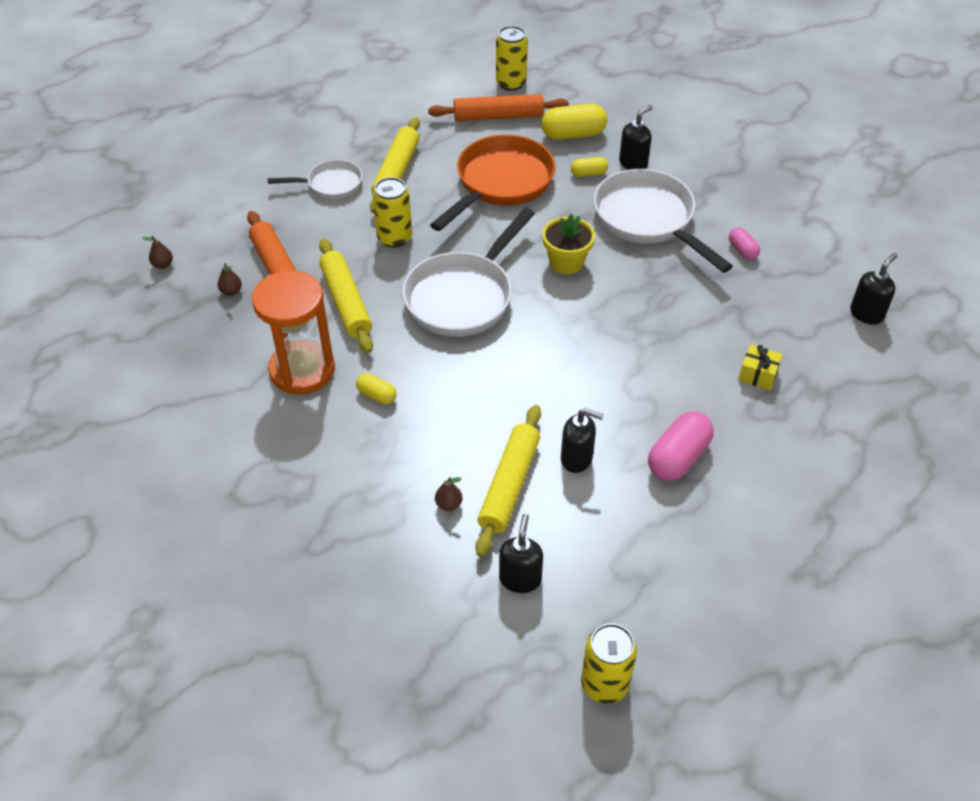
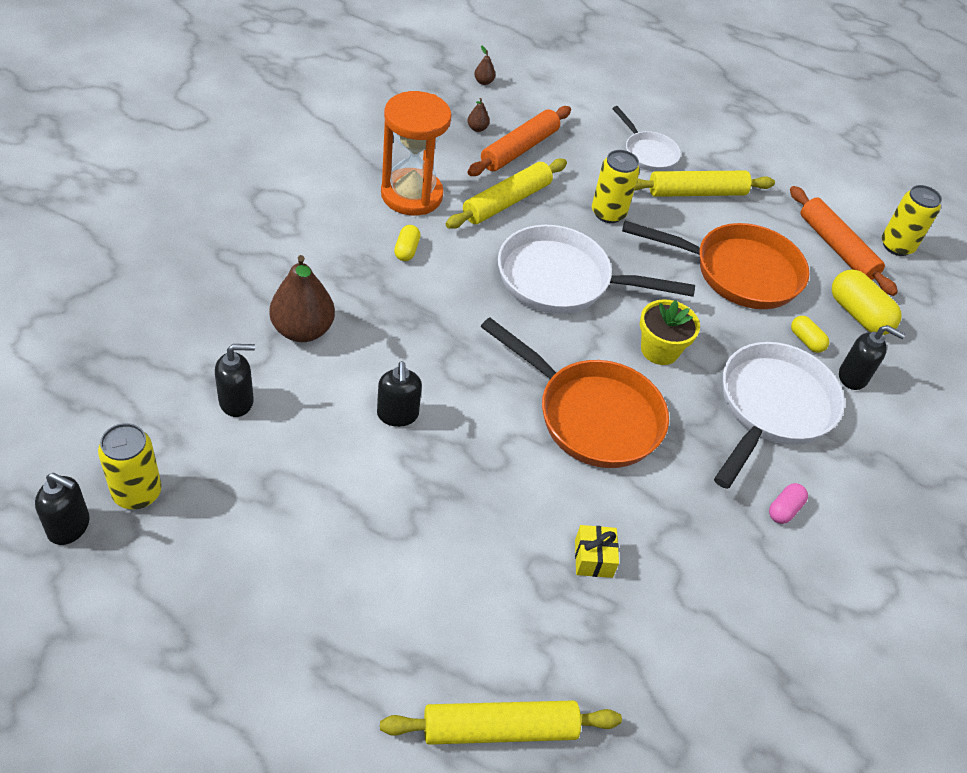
camera: 60 degrees right, 0 degrees up
(449, 504) = (303, 330): brown pear -> brown pear, size x2.35
(509, 485) = (342, 369): yellow rolling pin -> yellow rolling pin (499, 729)
(620, 329) = (591, 415): none -> orange pan
(678, 457) = (437, 502): pink capsule -> none
(866, 314) = (761, 665): black soap dispenser -> black soap dispenser (69, 527)

